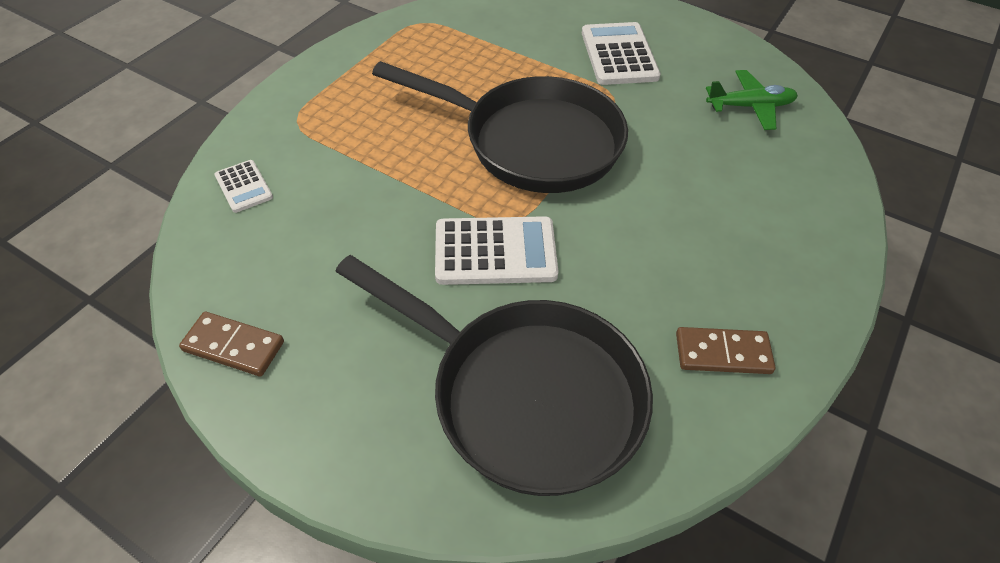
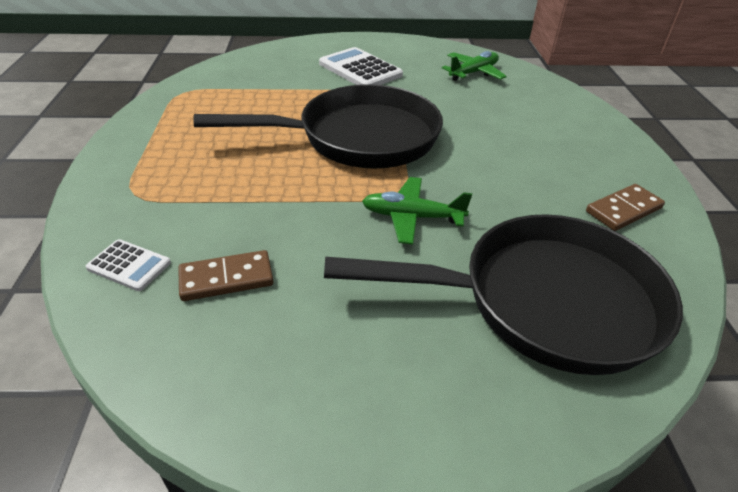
camera: 35 degrees left, 10 degrees down
(233, 346) = (259, 407): brown domino -> brown domino (226, 279)
(495, 251) = (412, 217): white calculator -> green plane

